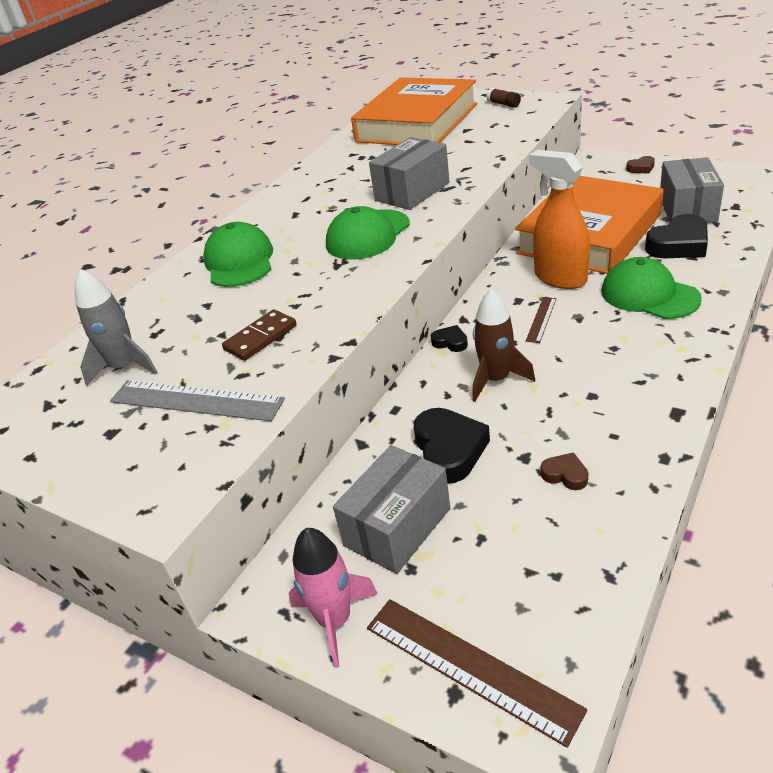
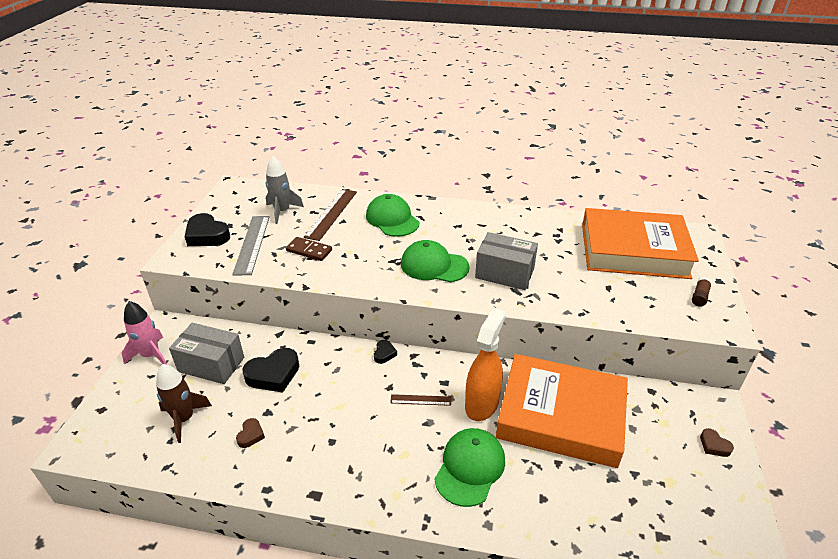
camera: 65 degrees right, 0 degrees up
(239, 261) = (392, 219): green cap -> green cap turned 90 degrees counterclockwise
(470, 667) = (115, 413): brown ruler -> brown ruler (331, 214)
(496, 379) = (344, 385): brown rocket -> brown rocket (184, 419)
(679, 245) = (562, 486): black heart -> black heart (207, 235)
(687, 209) = (638, 491): grey box -> none

